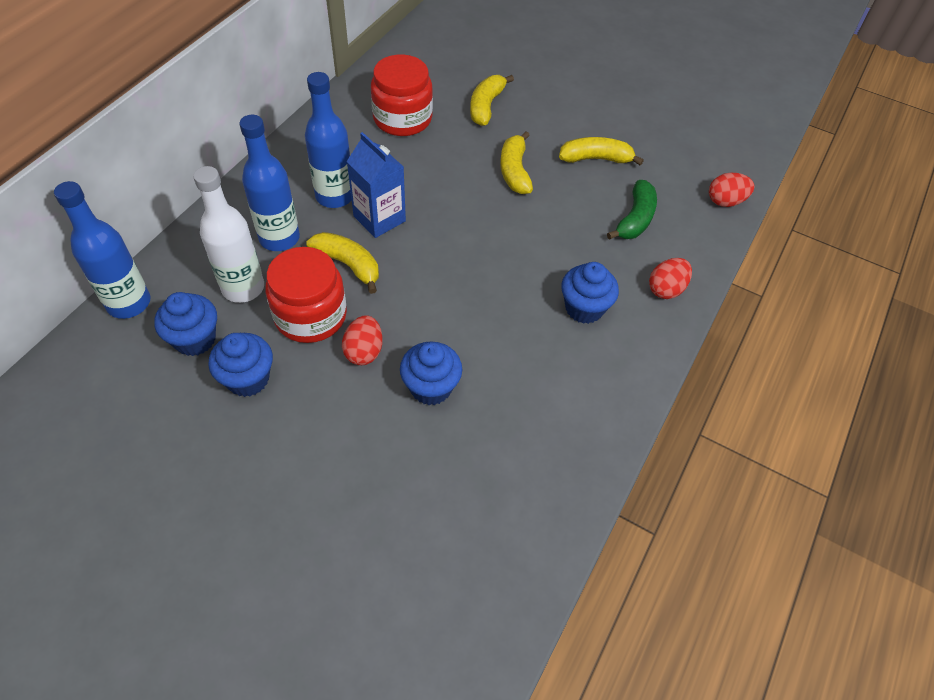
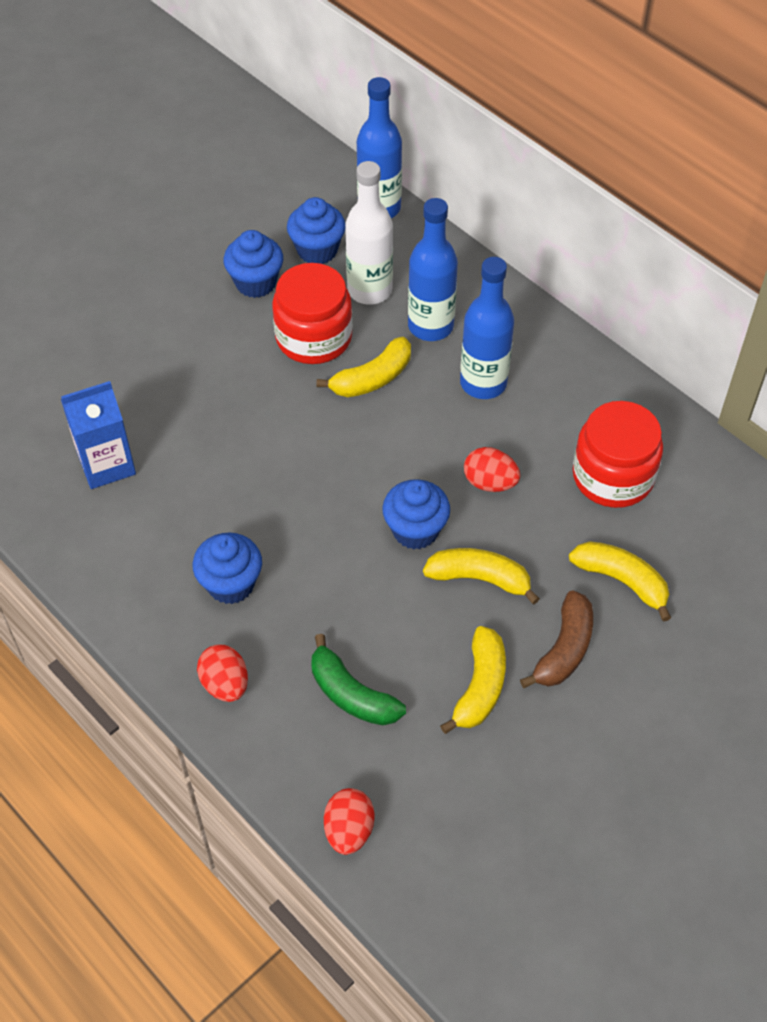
camera: 110 degrees right, 0 degrees up
(364, 351) = (252, 372): red egg -> red egg (490, 482)
(379, 218) = (434, 418): blue carton -> blue carton (106, 464)
(431, 387) = (187, 417): blue cupcake -> blue cupcake (415, 530)
(549, 125) = (564, 649): none -> brown banana

